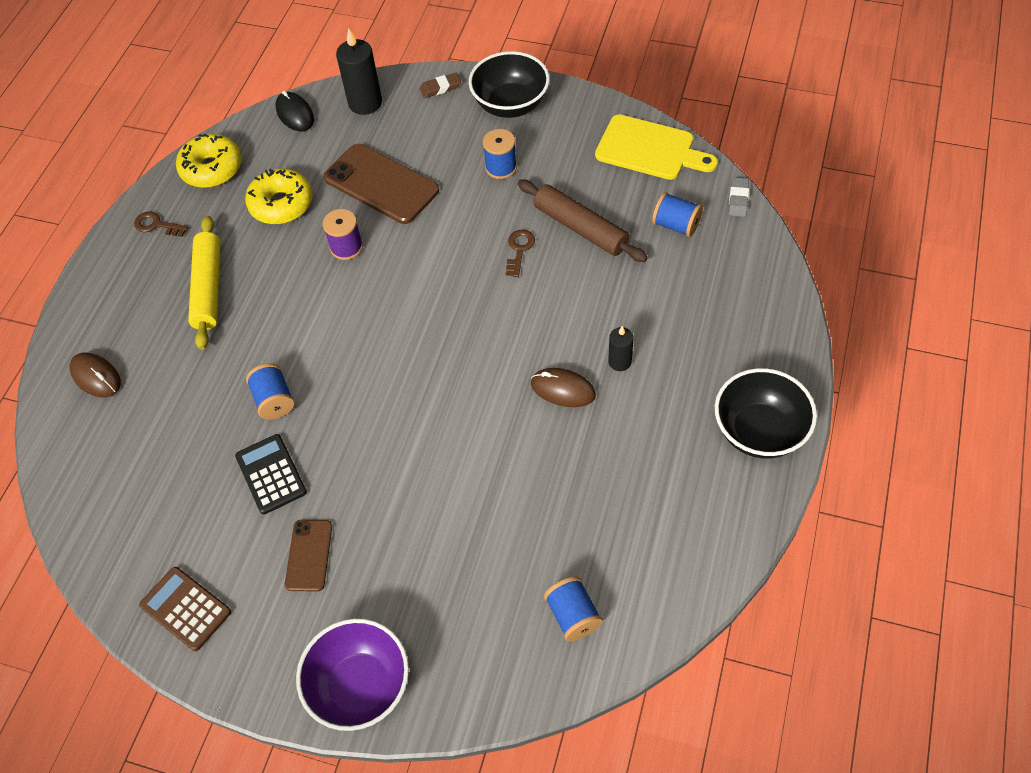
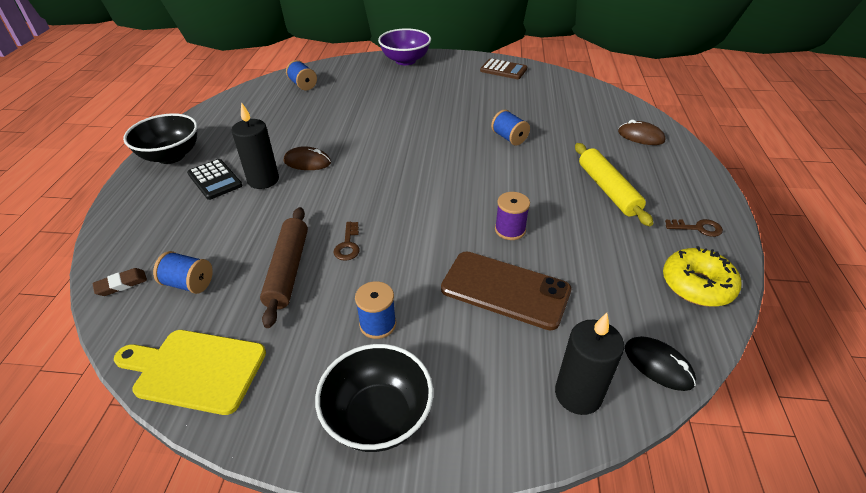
camera: 165 degrees right, 15 degrees down
(271, 474) = (489, 110): black calculator -> black calculator (215, 180)
(281, 204) = (596, 259): yellow donut -> none
(309, 555) = (450, 88): brown phone -> none
(440, 88) = (485, 435): brown eraser -> brown eraser (121, 284)
(580, 228) = (288, 270): brown rolling pin -> brown rolling pin turned 60 degrees clockwise
(619, 362) = (263, 180): black candle -> black candle, size x1.75
(738, 199) = (110, 318): grey eraser -> none

